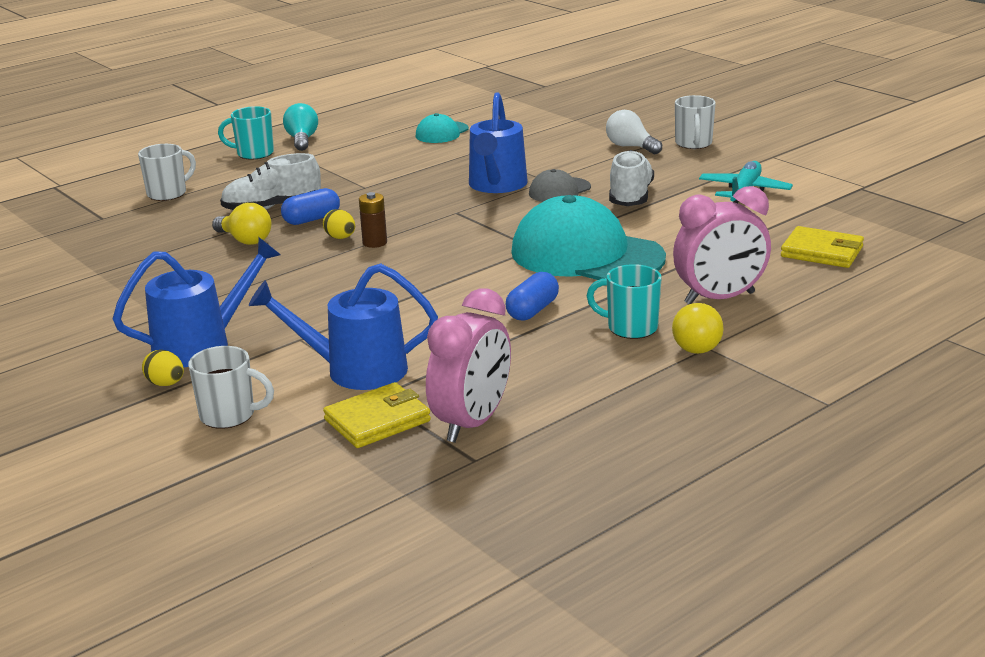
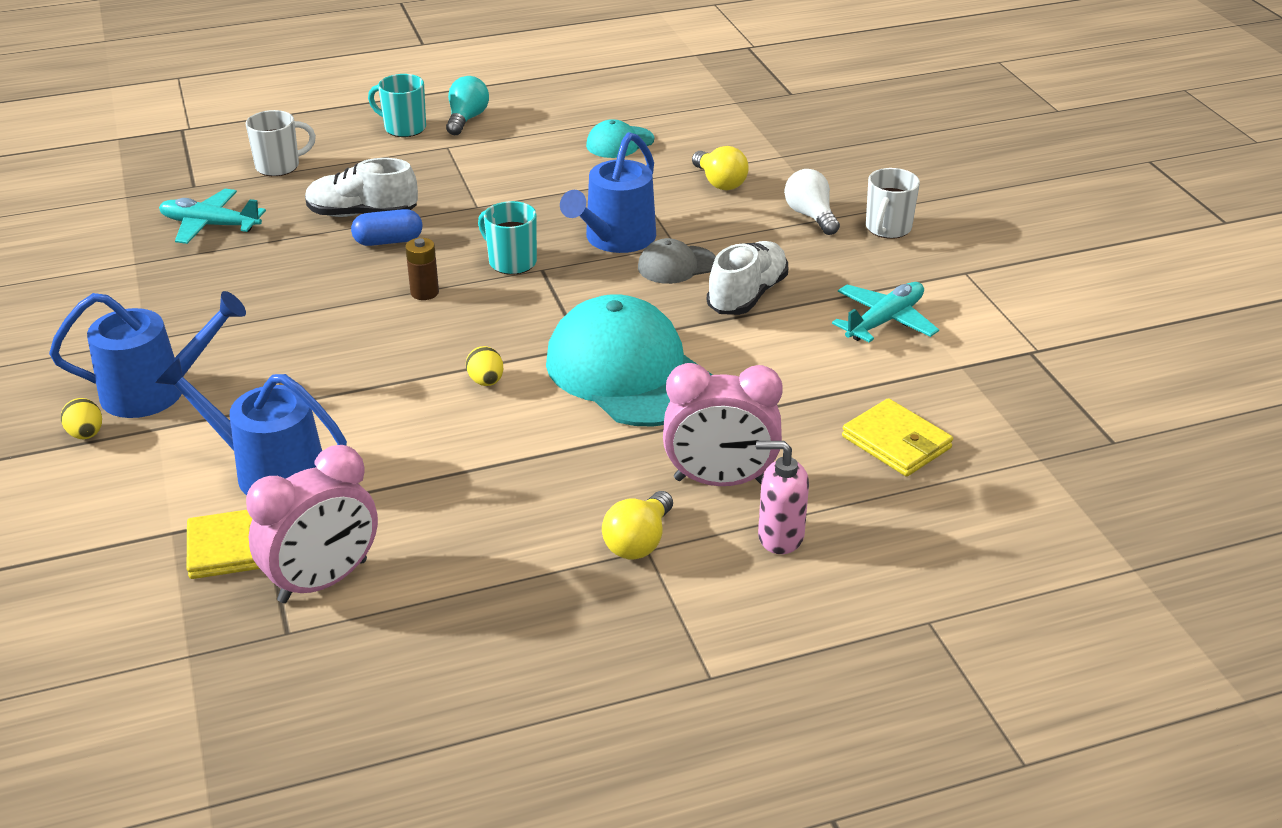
camera: 20 degrees right, 10 degrees up
(143, 238) = (210, 225): none -> turquoise plane
(229, 416) = (110, 495): white mug -> none
(245, 240) = (302, 254): yellow light bulb -> yellow light bulb (719, 182)
(340, 238) = (396, 276): yellow egg -> yellow egg (486, 381)
(532, 310) = (507, 439): blue capsule -> none
(630, 328) = (588, 496): turquoise mug -> turquoise mug (511, 262)
(795, 318) = (780, 536): none -> pink soap dispenser

